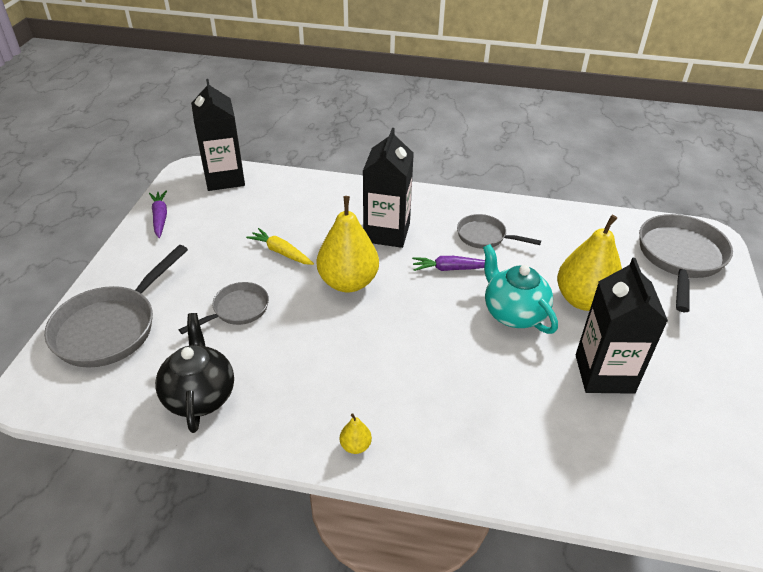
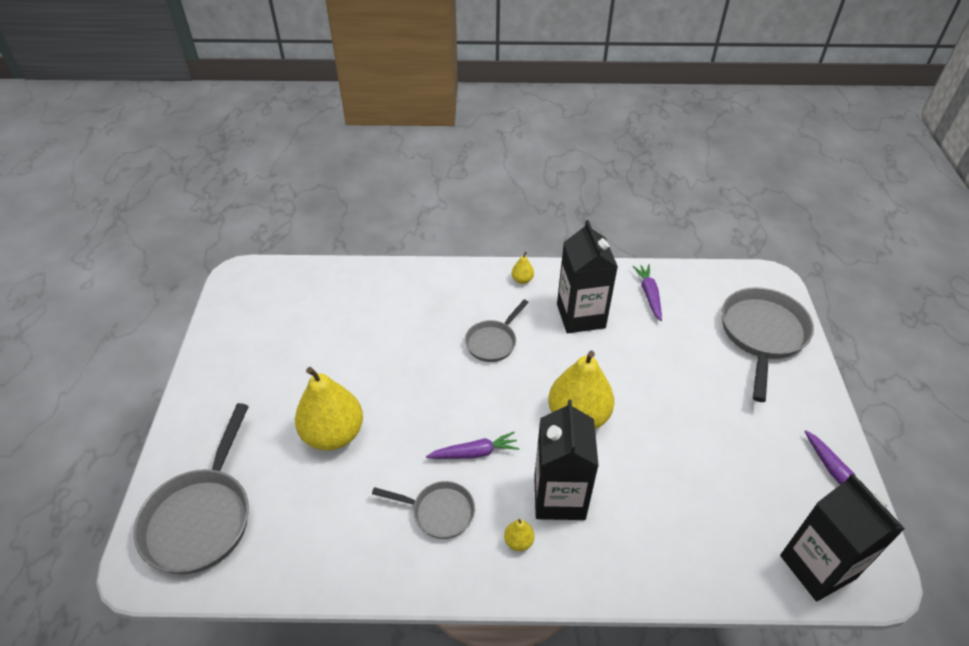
camera: 170 degrees right, 5 degrees up
(200, 396) = (649, 295): black teapot -> purple carrot
(237, 310) = (667, 368): grey pan -> grey pan (493, 342)
(281, 252) = (666, 445): yellow carrot -> none
(426, 214) = (518, 541): none -> yellow pear
(513, 313) = (407, 406): turquoise teapot -> none
(604, 374) = (331, 358): black carton -> black carton (581, 316)

